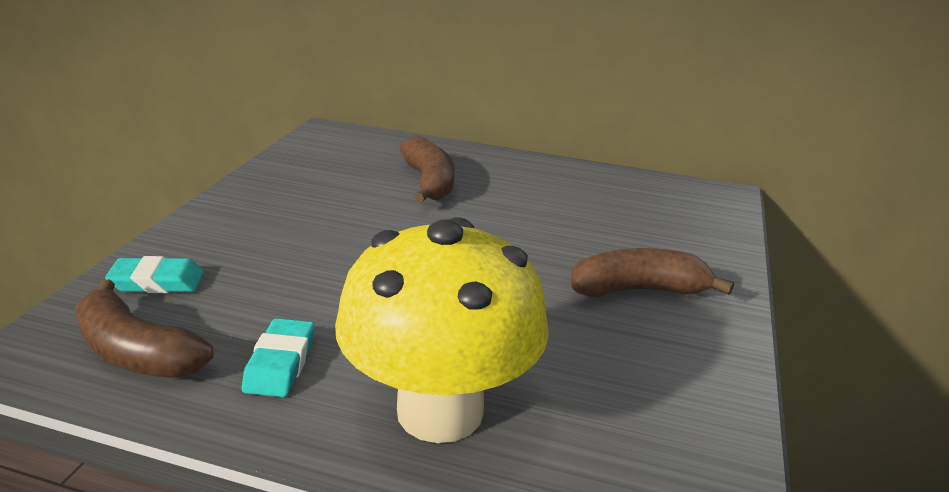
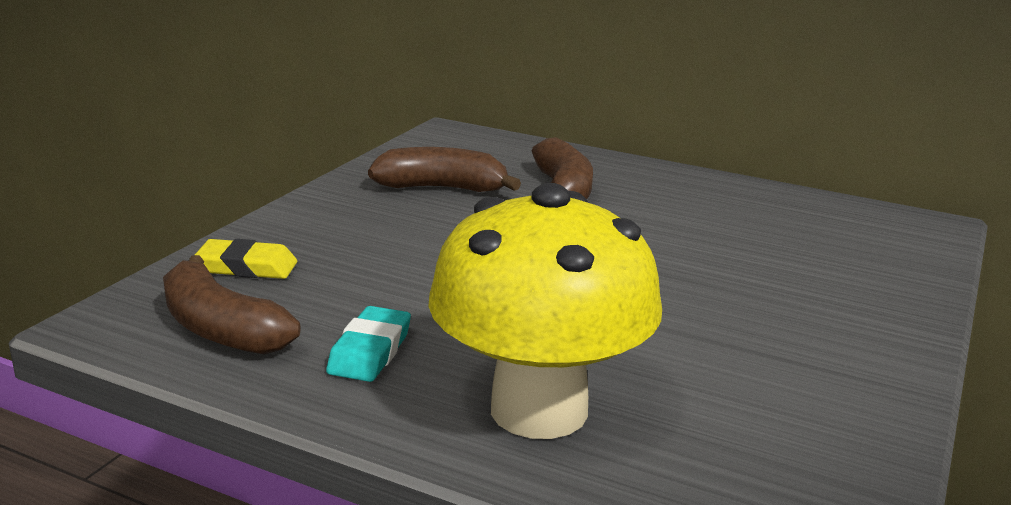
camera: 10 degrees right, 5 degrees down
(157, 282) = (247, 267): turquoise eraser -> yellow eraser
(639, 290) = (797, 315): brown banana -> brown banana (442, 188)

